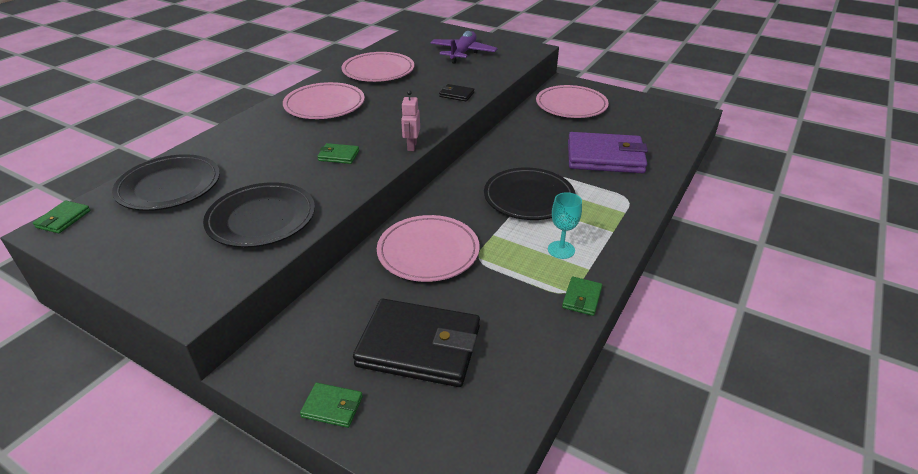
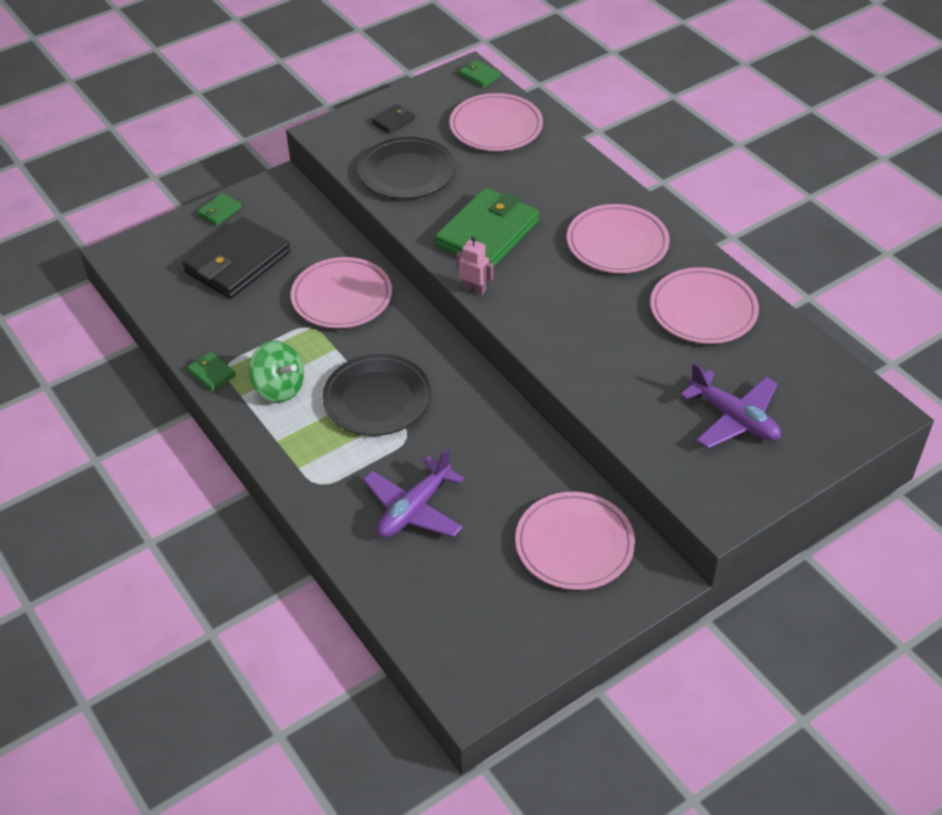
camera: 115 degrees right, 10 degrees up
(169, 187) = (496, 127): black plate -> pink plate
(338, 156) = (487, 233): green wallet -> green wallet, size x2.33
(456, 95) = (585, 364): black wallet -> black wallet (393, 121)
(561, 250) = (279, 388): turquoise goblet -> green spinning top
(605, 157) = (414, 509): purple wallet -> purple plane

